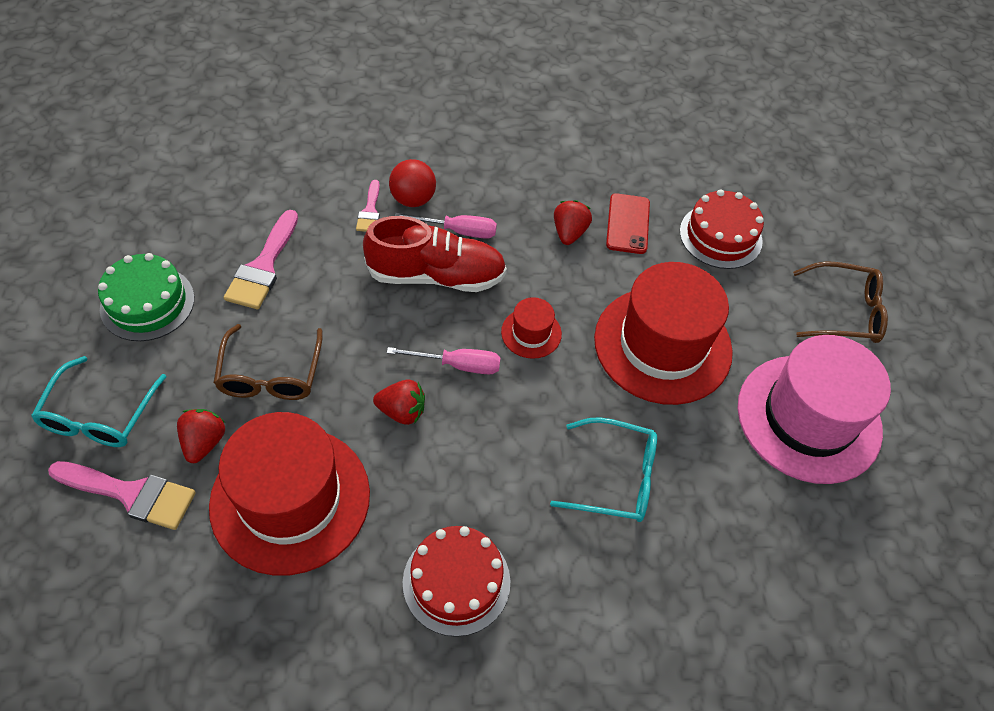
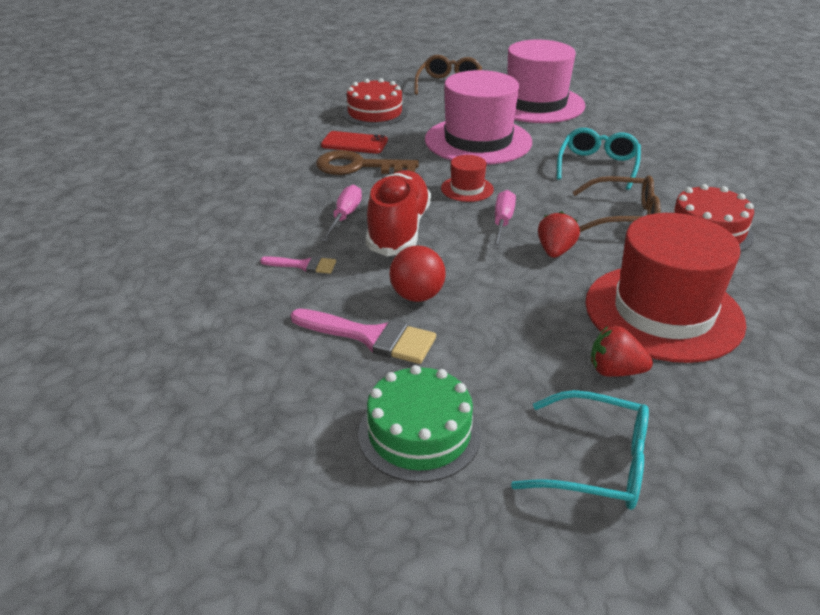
camera: 80 degrees left, 20 degrees down
(131, 494) = (694, 424): pink brush -> none
(271, 374) = (522, 327): brown glasses -> brown glasses (623, 216)
(413, 199) = (295, 239): red ball -> red ball (417, 296)
(569, 232) = (358, 166): red strawberry -> brown key
(662, 345) = (478, 141): red hat -> pink hat

